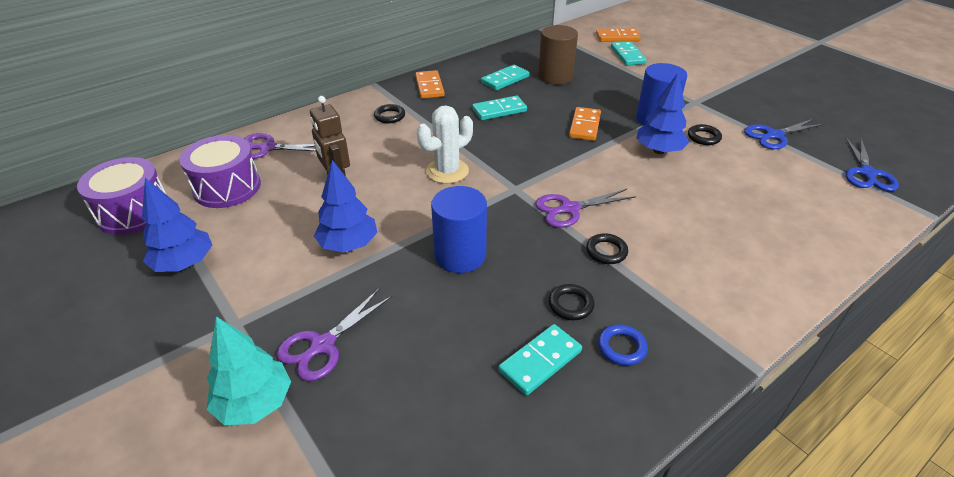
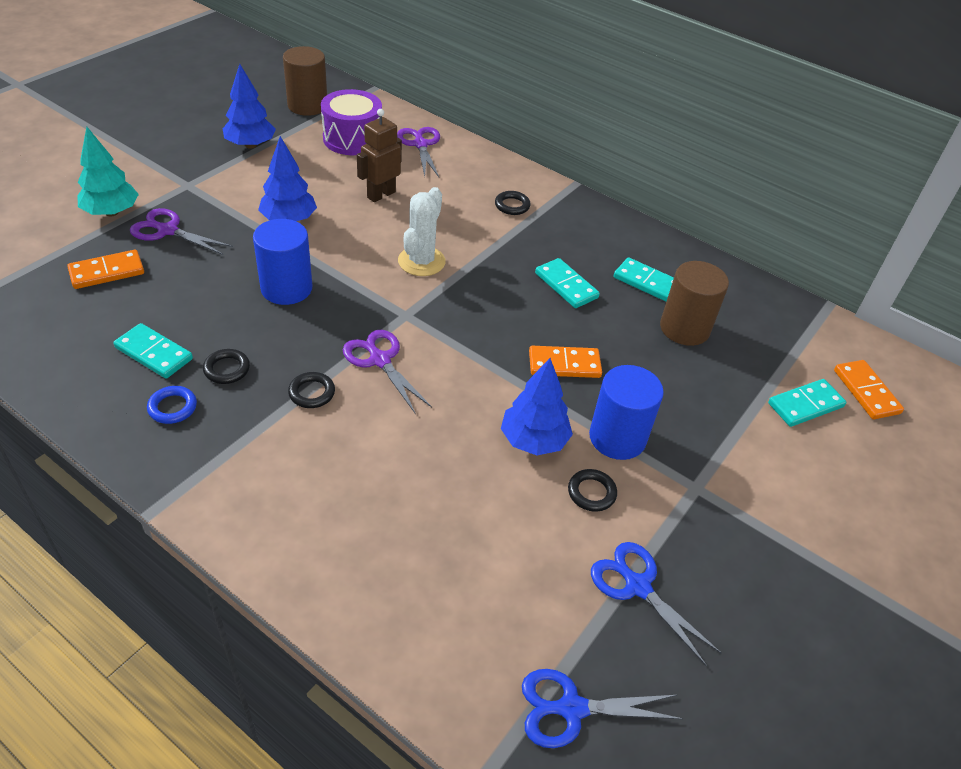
camera: 70 degrees right, 5 degrees up
(134, 212) = (307, 105): purple drum -> brown cylinder
(429, 86) = (593, 223): orange domino -> orange domino (107, 272)
(447, 171) = (421, 261): white cactus -> white cactus turned 75 degrees clockwise

